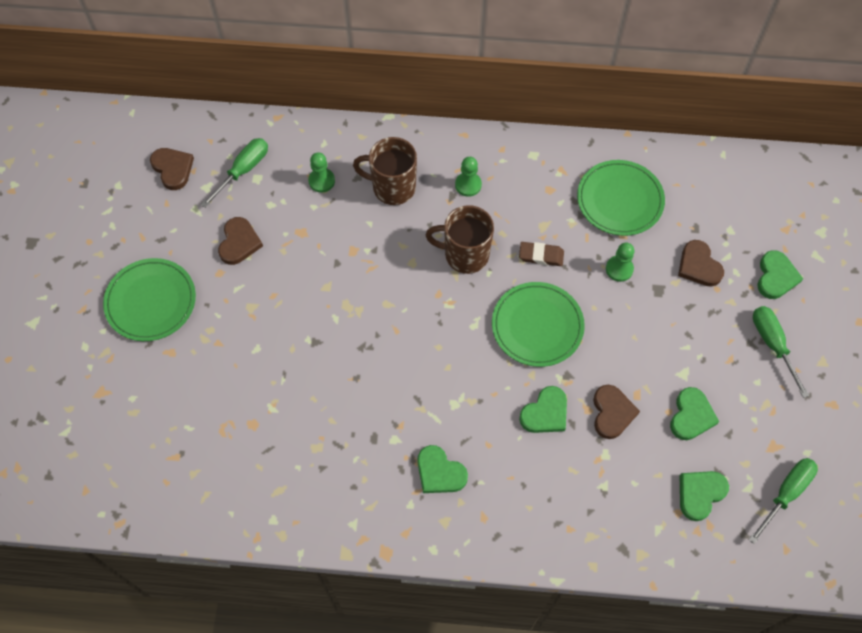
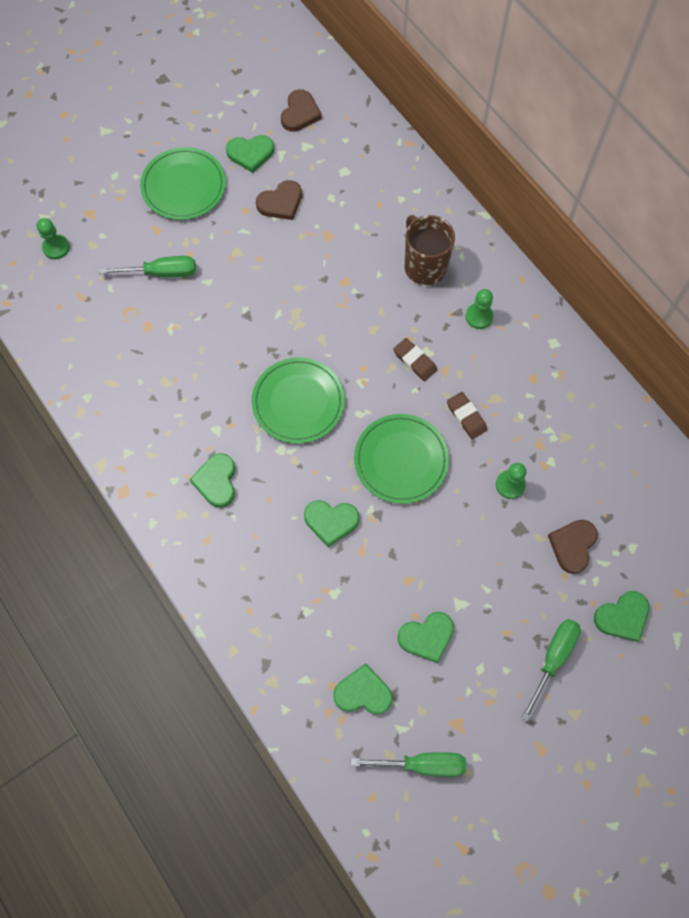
camera: 50 degrees right, 5 degrees up
(172, 231) = (250, 153): none -> green heart
(243, 170) = (342, 157): green screwdriver -> green screwdriver (162, 273)
(321, 181) = (383, 214): green pawn -> green pawn (56, 247)
(465, 255) = (414, 361): brown mug -> brown eraser
(612, 413) = (375, 572): brown heart -> none
(620, 200) = (576, 439): green plate -> green plate (298, 402)

